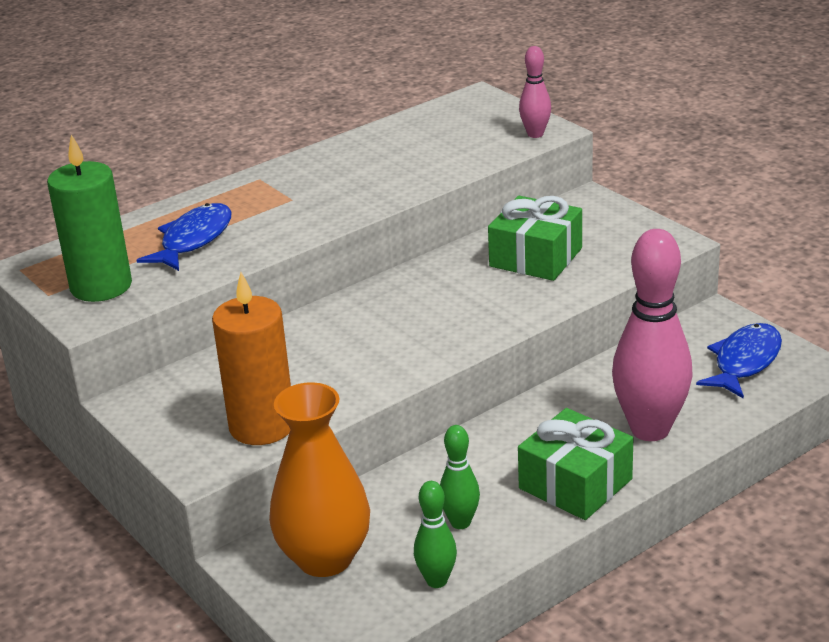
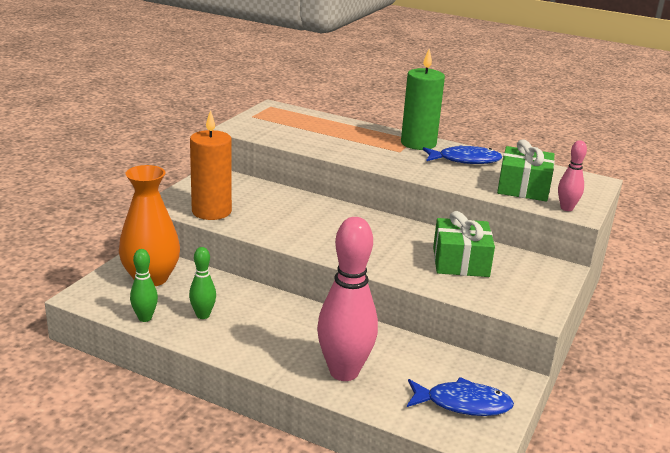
camera: 60 degrees right, 5 degrees down
(101, 286) = (267, 125): green candle -> green candle (418, 143)
(193, 240) = (331, 136): blue fish -> blue fish (465, 160)
(575, 484) = (264, 351): green gift -> green gift (523, 187)

